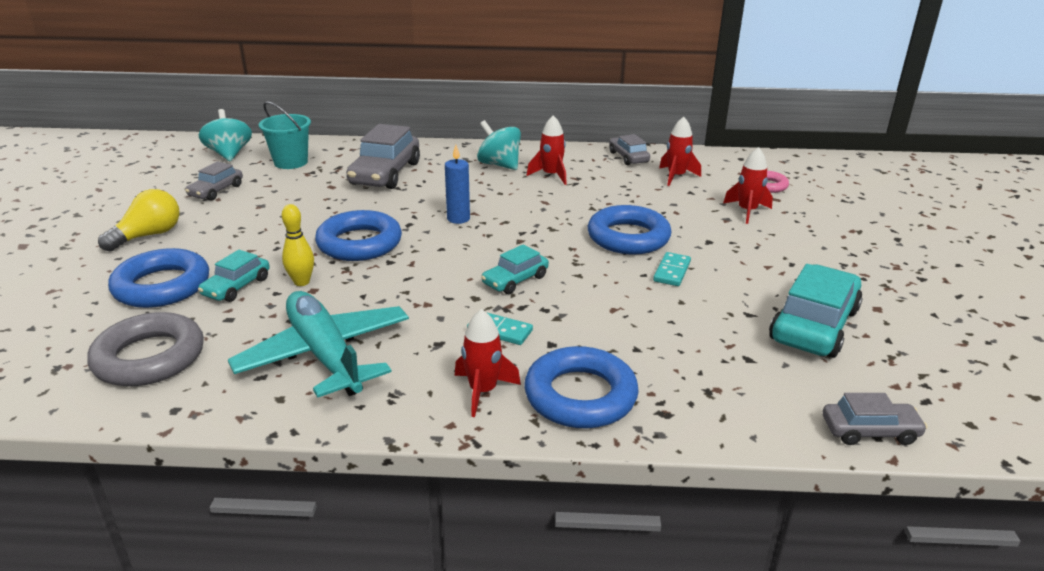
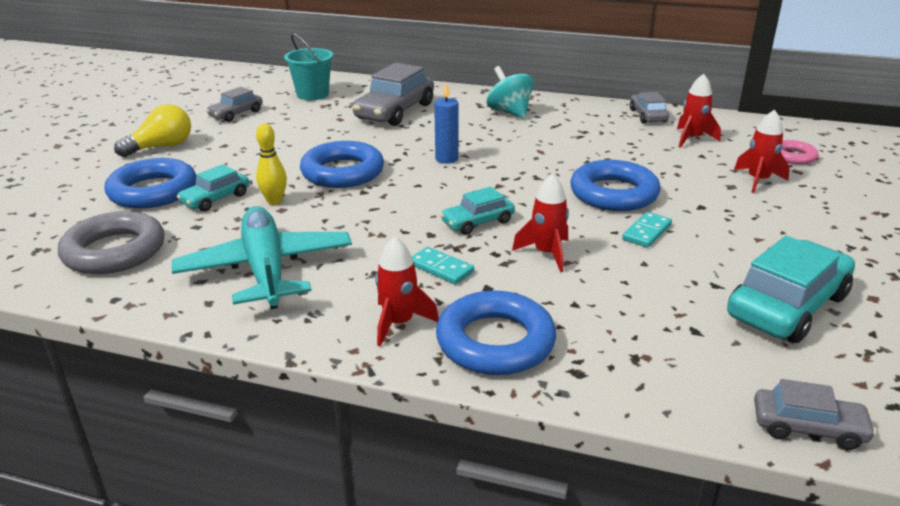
camera: 15 degrees right, 0 degrees up
(229, 154) = (261, 83): turquoise spinning top -> none
(551, 175) = (558, 127): red rocket -> red rocket (546, 253)

